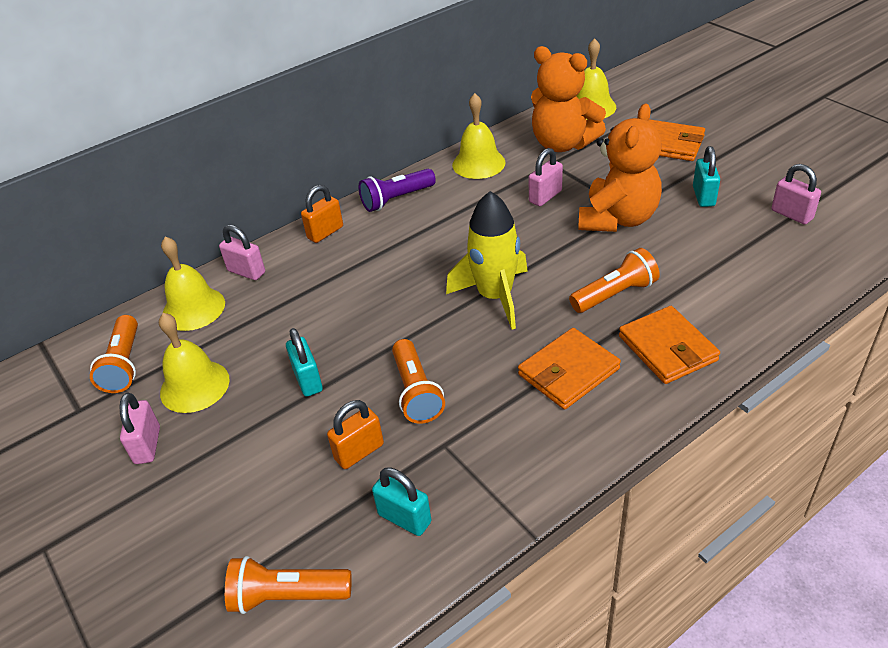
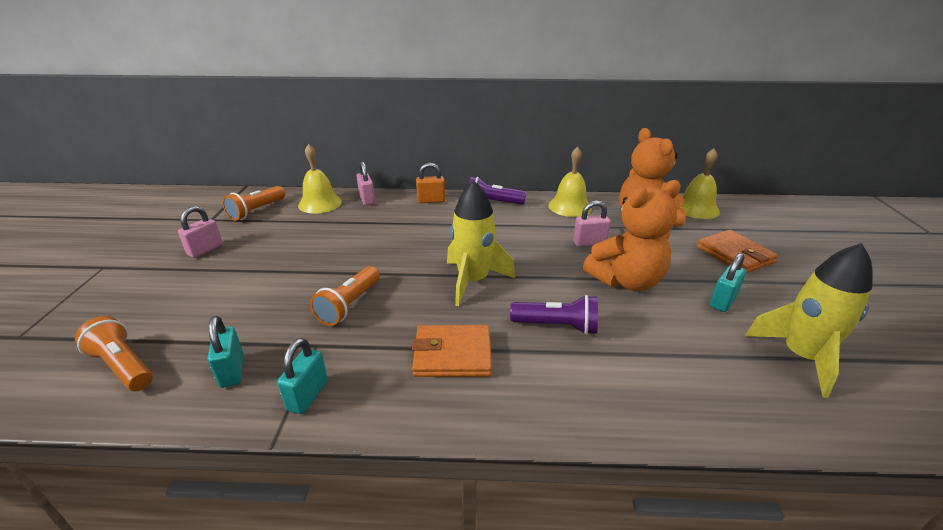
camera: 35 degrees right, 10 degrees down
(194, 386) = (264, 236): yellow bell -> none
(308, 380) = (311, 264): turquoise padlock -> turquoise padlock (308, 395)
(359, 452) = (273, 317): orange padlock -> none
(615, 294) = (557, 326): orange flashlight -> purple flashlight
(667, 348) = (547, 387): orange wallet -> none
(792, 214) = (801, 357): pink padlock -> yellow rocket

